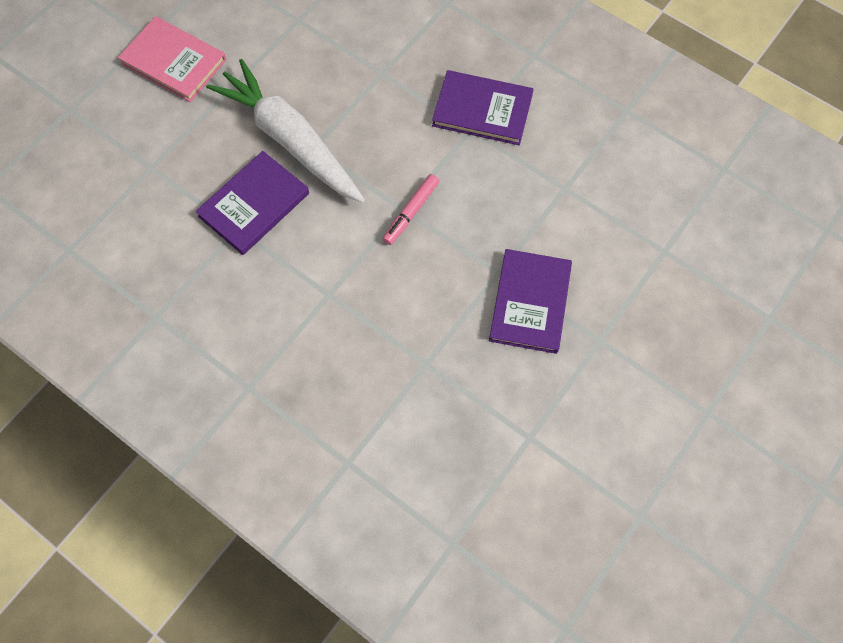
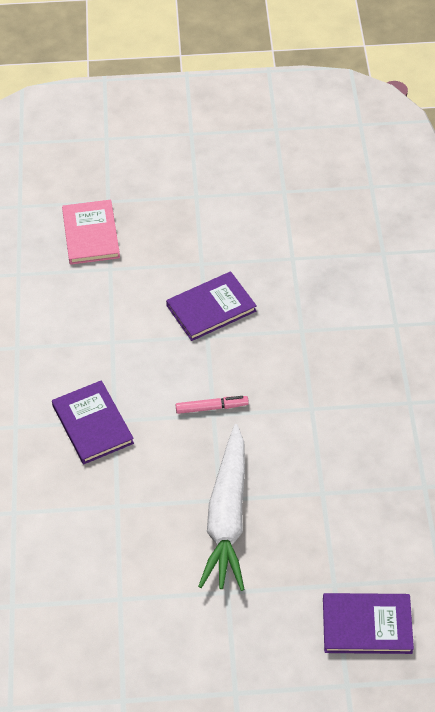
camera: 130 degrees left, 15 degrees down
(174, 61) = (237, 651): pink book -> pink book (90, 234)
(254, 205) = (296, 497): purple book -> purple book (367, 625)

